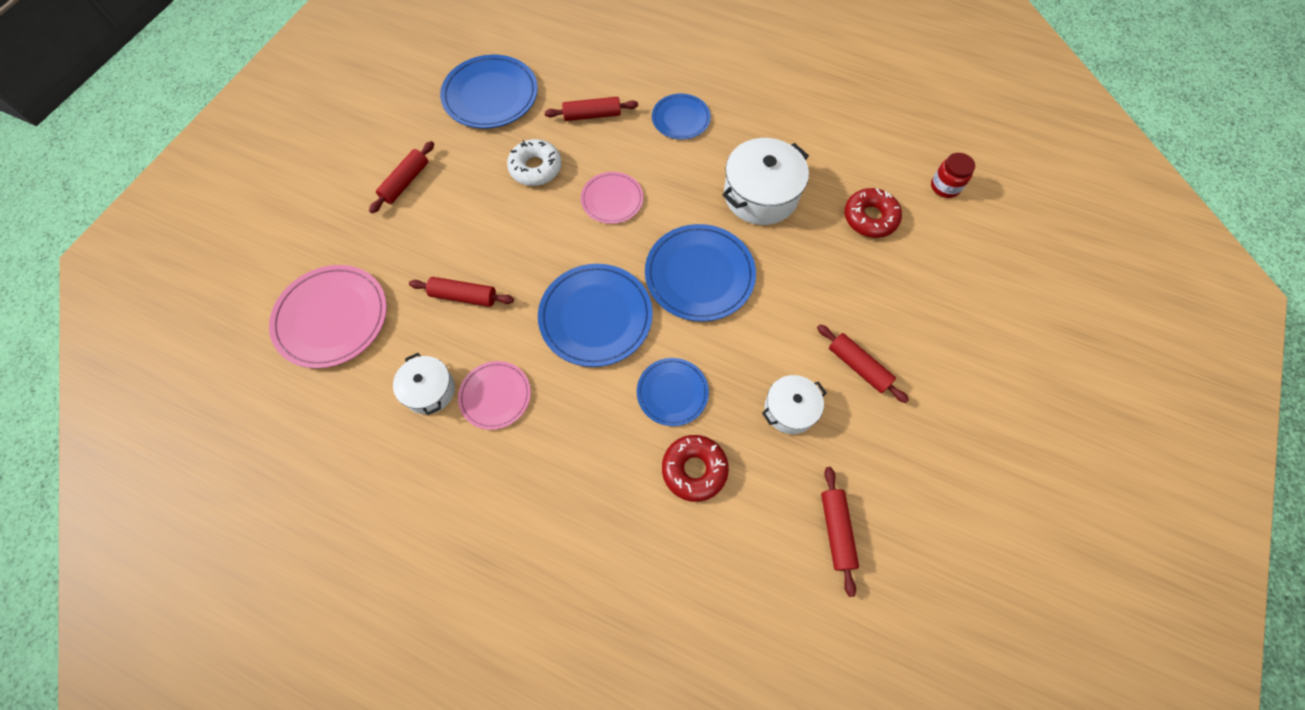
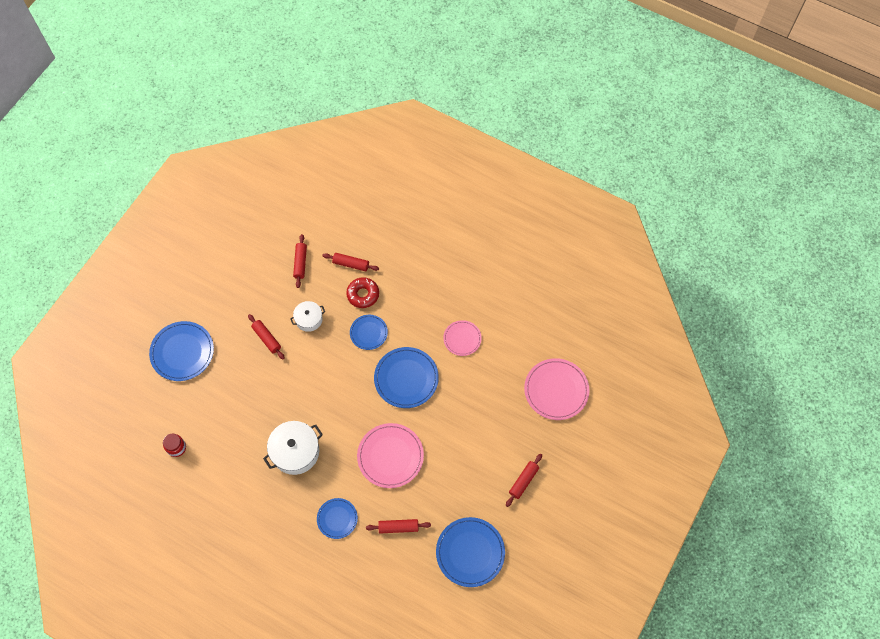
camera: 175 degrees left, 0 degrees up
(429, 390) = (497, 344): white pot -> none
(464, 296) = (481, 397): red rolling pin -> red rolling pin (351, 264)
(535, 168) = (438, 485): white donut -> none
(612, 199) = (390, 456): pink plate -> pink plate, size x1.67
(699, 274) = (343, 399): blue plate -> blue plate (182, 352)
(870, 218) = (231, 429): red donut -> none

